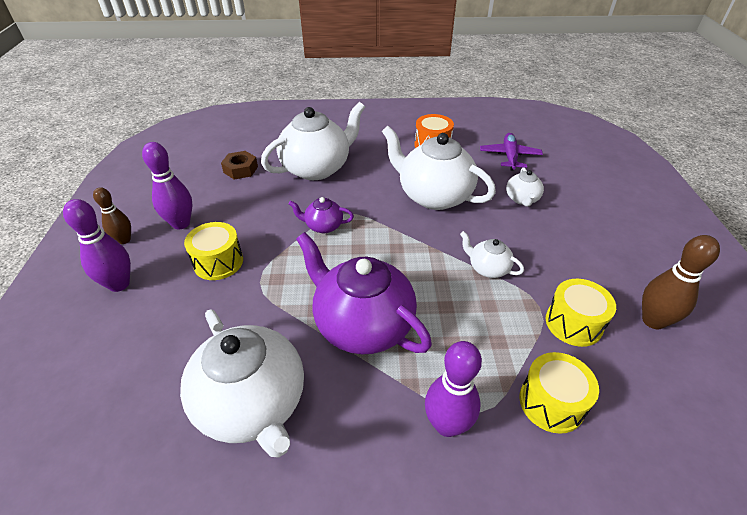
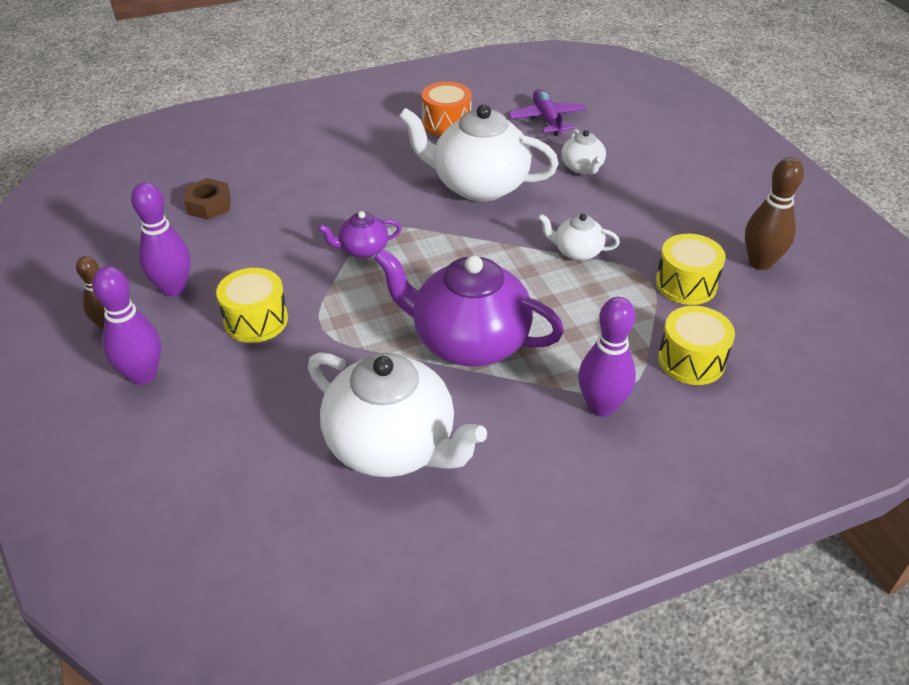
camera: 20 degrees left, 0 degrees up
(317, 168) = (313, 182): white teapot -> none

